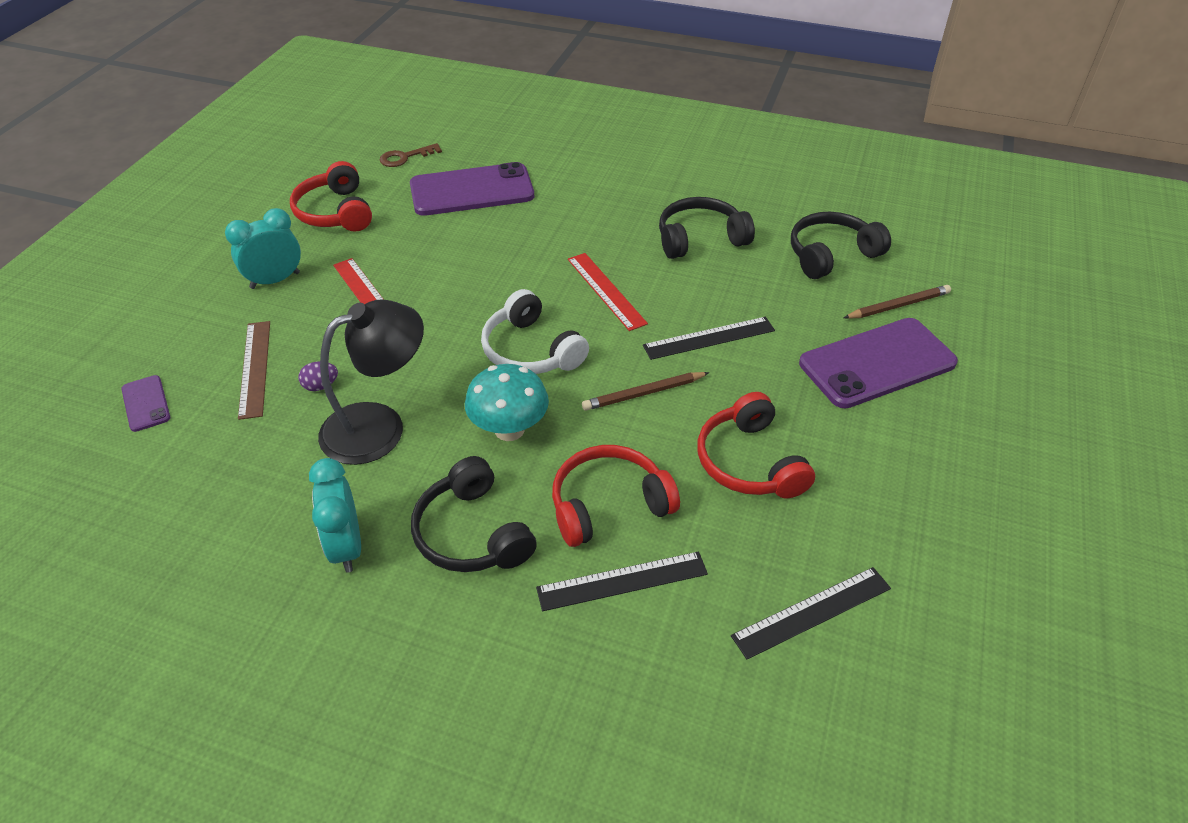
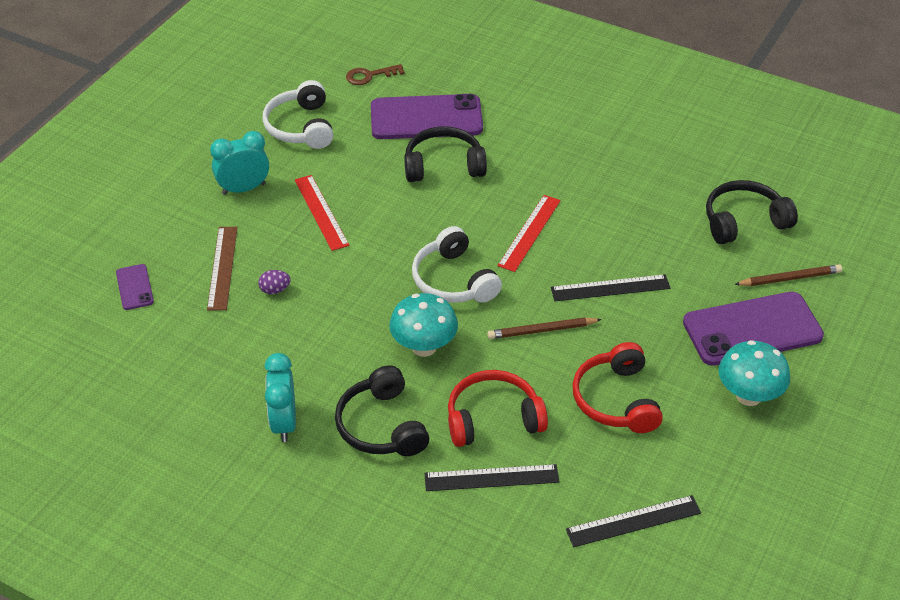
camera: 10 degrees right, 0 degrees up
(335, 212) = (301, 127): red headphones -> white headphones
(379, 426) = (319, 330): black lamp -> none
(606, 291) = (529, 232): red ruler -> red ruler turned 45 degrees clockwise
(700, 239) = (626, 191): black headphones -> black headphones (443, 165)
(898, 437) = (748, 396): none -> turquoise mushroom

